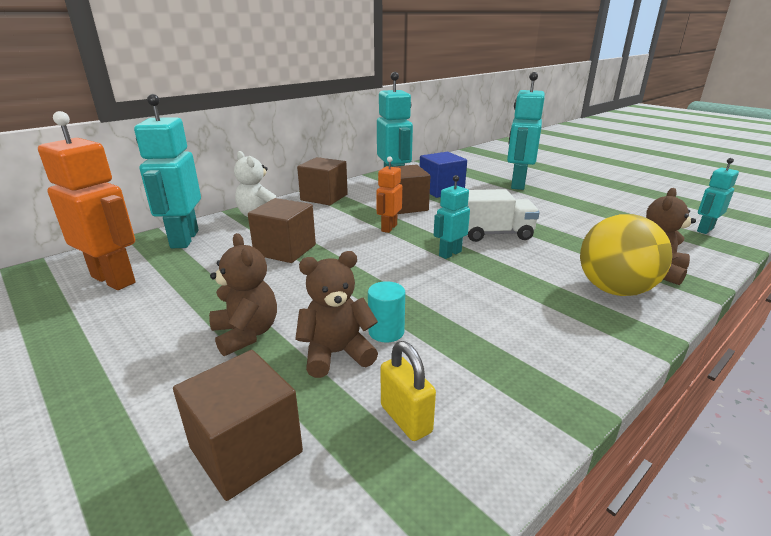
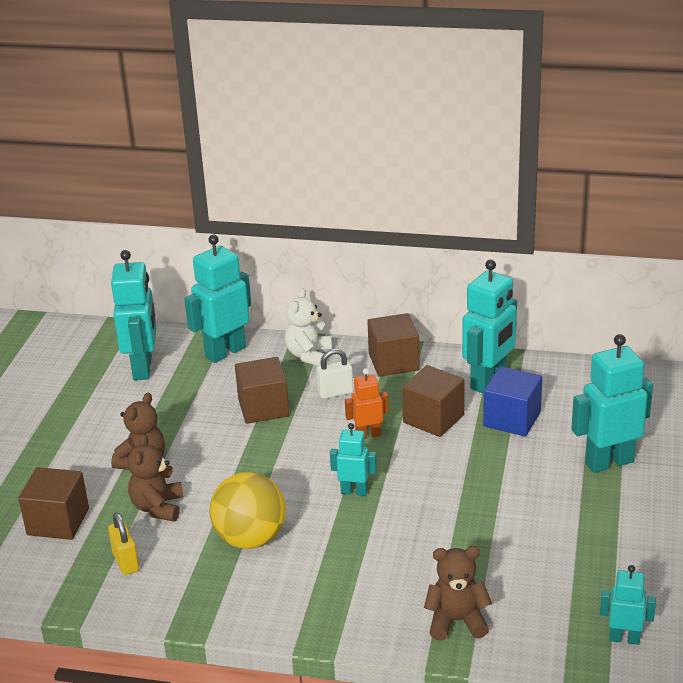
camera: 55 degrees right, 5 degrees up
(114, 279) = (143, 368): orange robot -> turquoise robot
(320, 222) = (335, 393): none -> white padlock
(336, 353) = (158, 507): brown teddy bear -> brown teddy bear turned 120 degrees counterclockwise
(386, 332) = (201, 515): turquoise cylinder -> none
(406, 419) = (126, 562): yellow padlock -> yellow padlock turned 45 degrees counterclockwise
(494, 234) = (429, 500): white truck -> none
(614, 290) = (384, 604): yellow ball -> yellow ball (250, 539)

